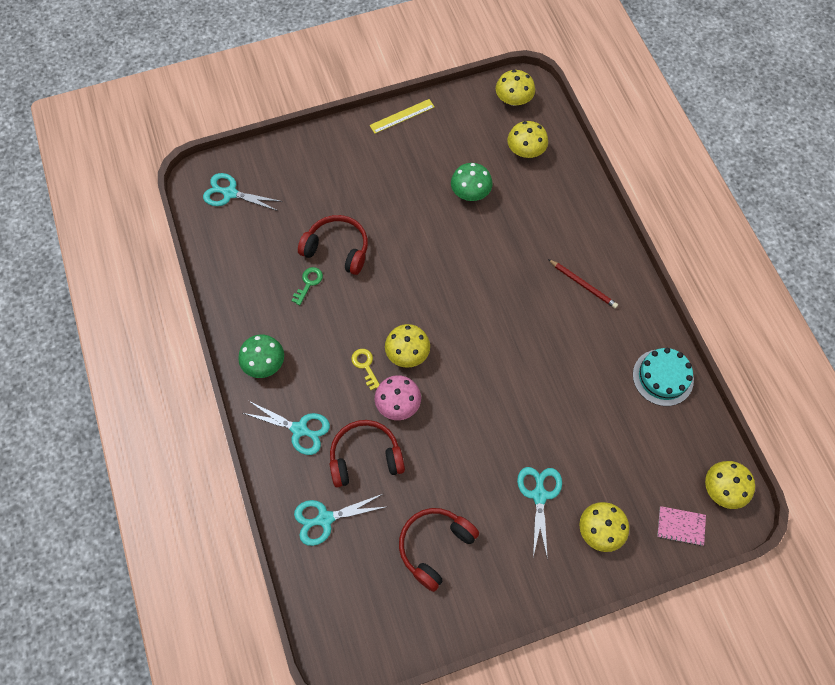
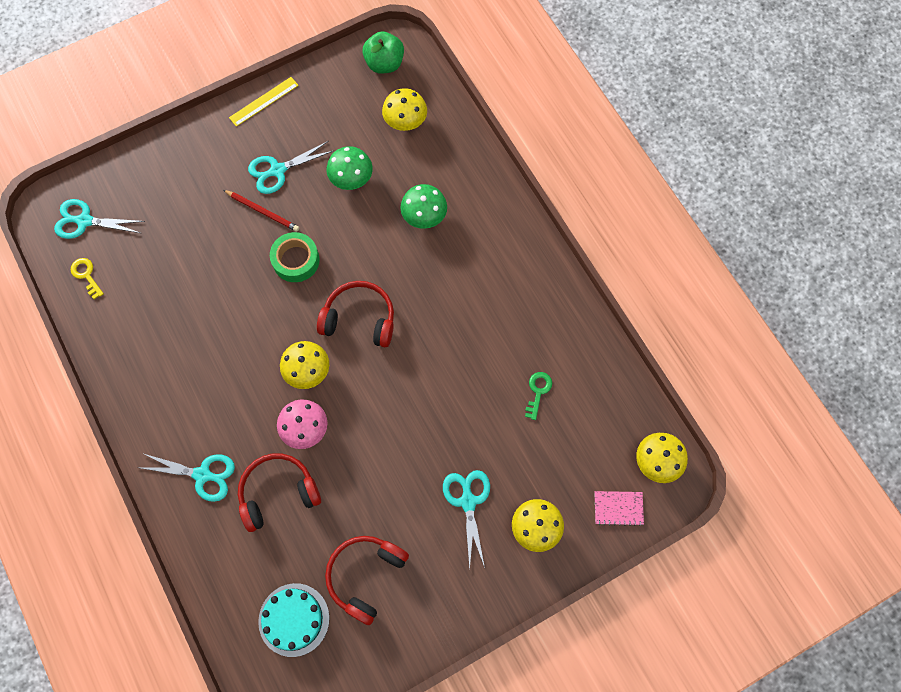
camera: 10 degrees left, 5 degrees up
(264, 363) = (153, 408): green mushroom -> green mushroom (424, 215)
(308, 283) = (188, 310): green key -> green key (538, 392)
(325, 519) = (244, 567): turquoise scissors -> turquoise scissors (278, 170)
(337, 249) = (214, 266): red headphones -> red headphones (359, 319)
(365, 366) = (264, 392): yellow key -> yellow key (86, 275)
(411, 255) = (296, 260): none -> green tape
(513, 100) = (384, 63): yellow mushroom -> green apple
(583, 285) = (486, 263): red pencil -> red pencil (262, 211)
(663, 377) = (582, 351): turquoise cake -> turquoise cake (294, 619)

